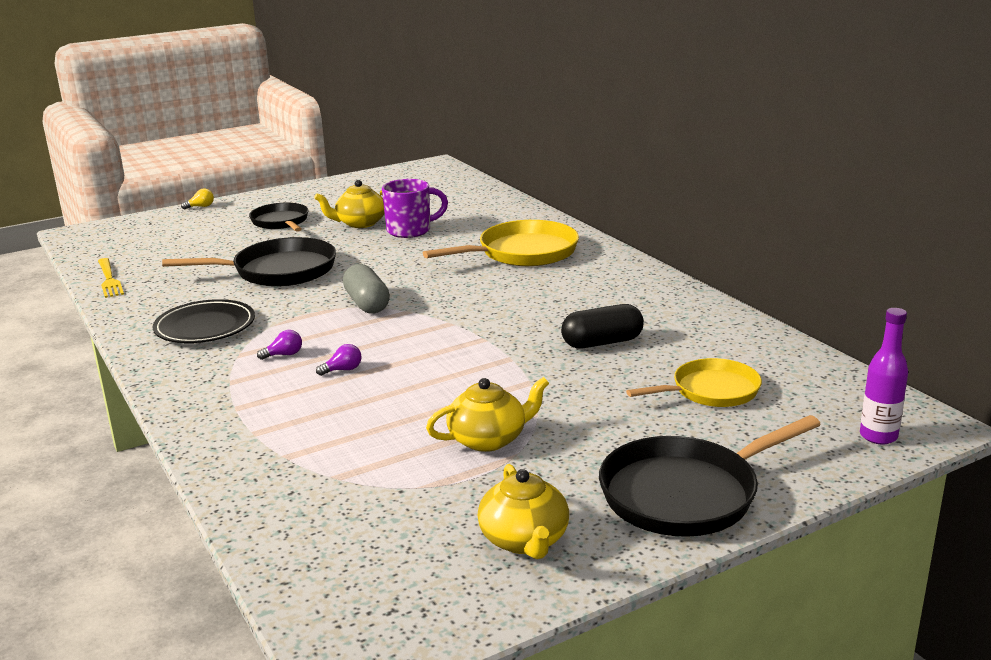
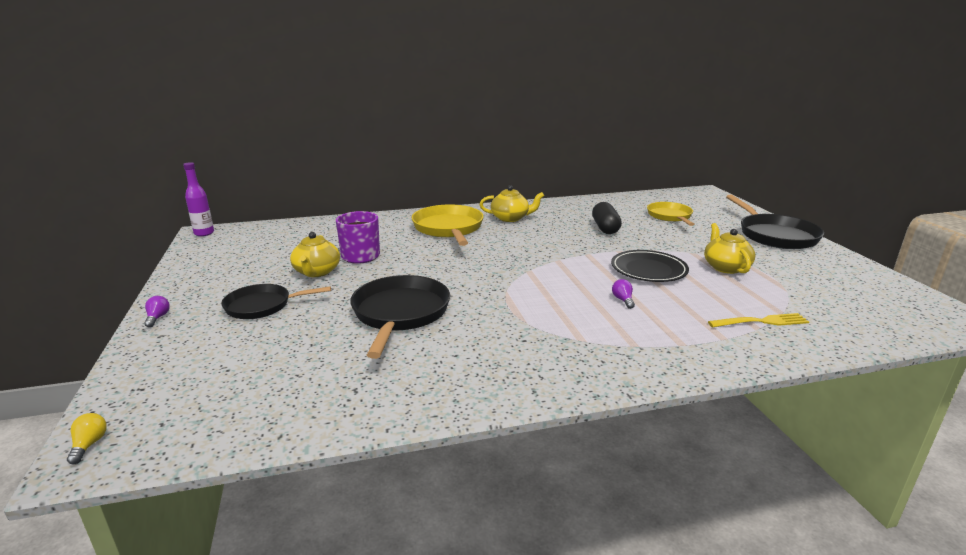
camera: 75 degrees left, 0 degrees up
(109, 279) = (324, 418): yellow fork -> yellow fork (761, 322)
(201, 207) = (133, 350): yellow light bulb -> yellow light bulb (89, 444)
(205, 327) = (512, 355): black plate -> black plate (648, 270)
(284, 355) = (588, 320): purple light bulb -> purple light bulb (158, 318)
(367, 303) = (504, 283): grey capsule -> none
(524, 540) = (831, 271): yellow teapot -> yellow teapot (510, 218)
(878, 436) = (716, 199): purple bottle -> purple bottle (204, 233)

